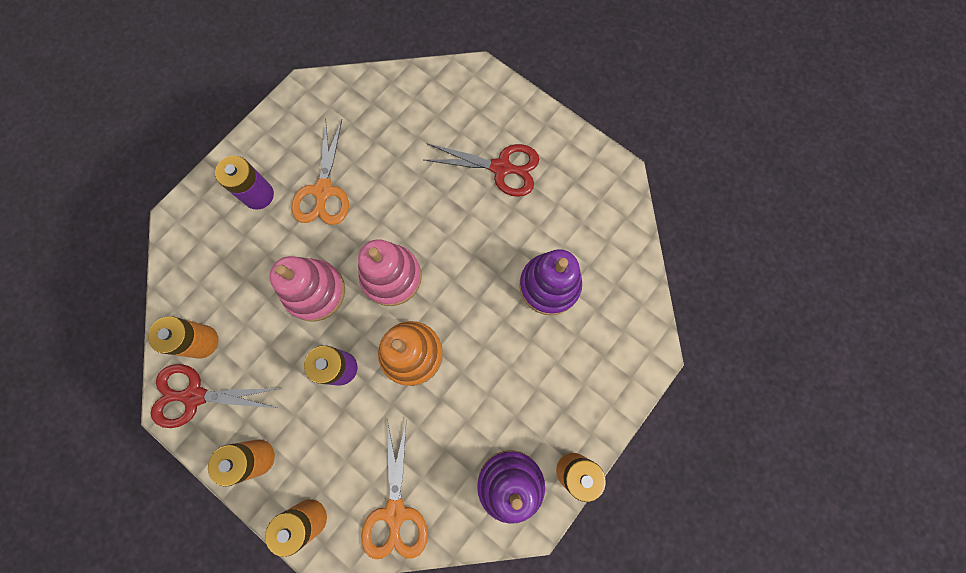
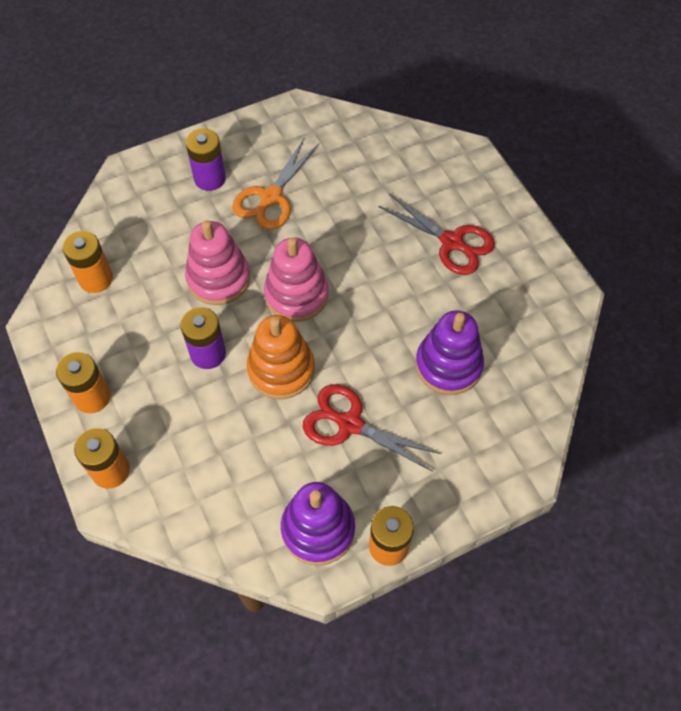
camera: 25 degrees right, 15 degrees down
(195, 396) = (65, 321): red scissors -> red scissors (350, 424)
(395, 512) = (193, 503): orange scissors -> none

